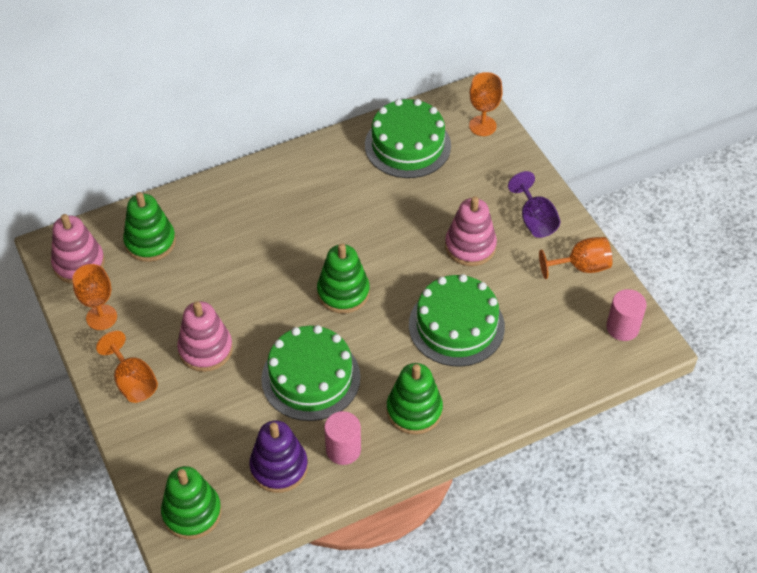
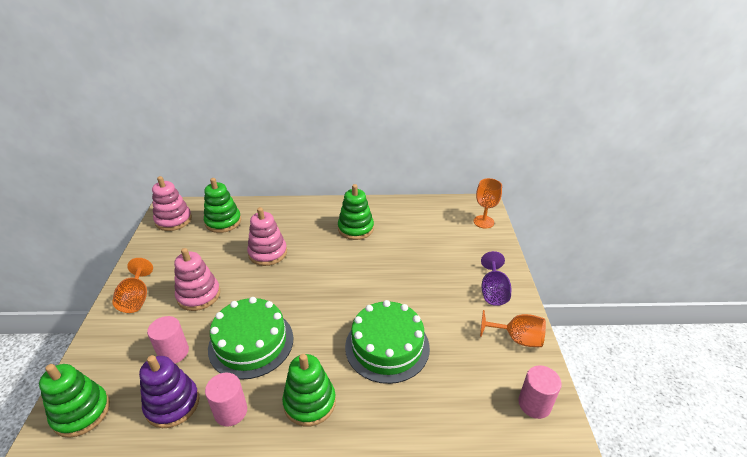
camera: 25 degrees right, 15 degrees down
(101, 317) = (156, 253): orange goblet -> none
(234, 421) = (173, 352): none -> pink cylinder
(343, 292) = (318, 292): green stacking toy -> green stacking toy (355, 228)
(407, 145) = (424, 218): green cake -> none
(470, 246) = (432, 293): pink stacking toy -> pink stacking toy (268, 253)

